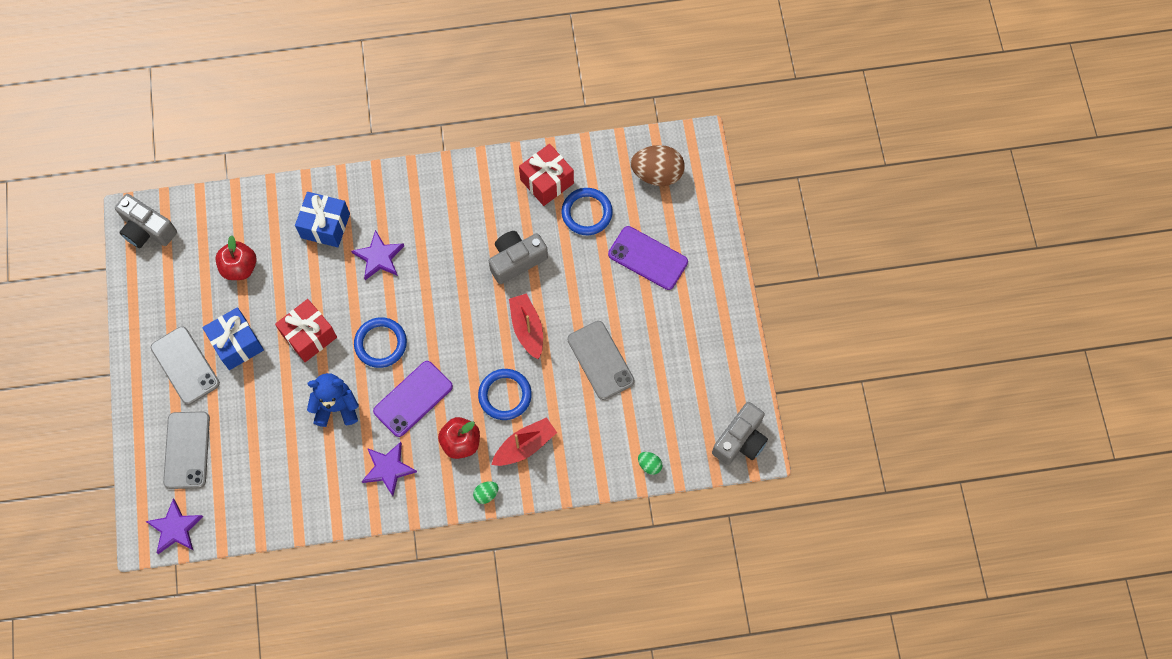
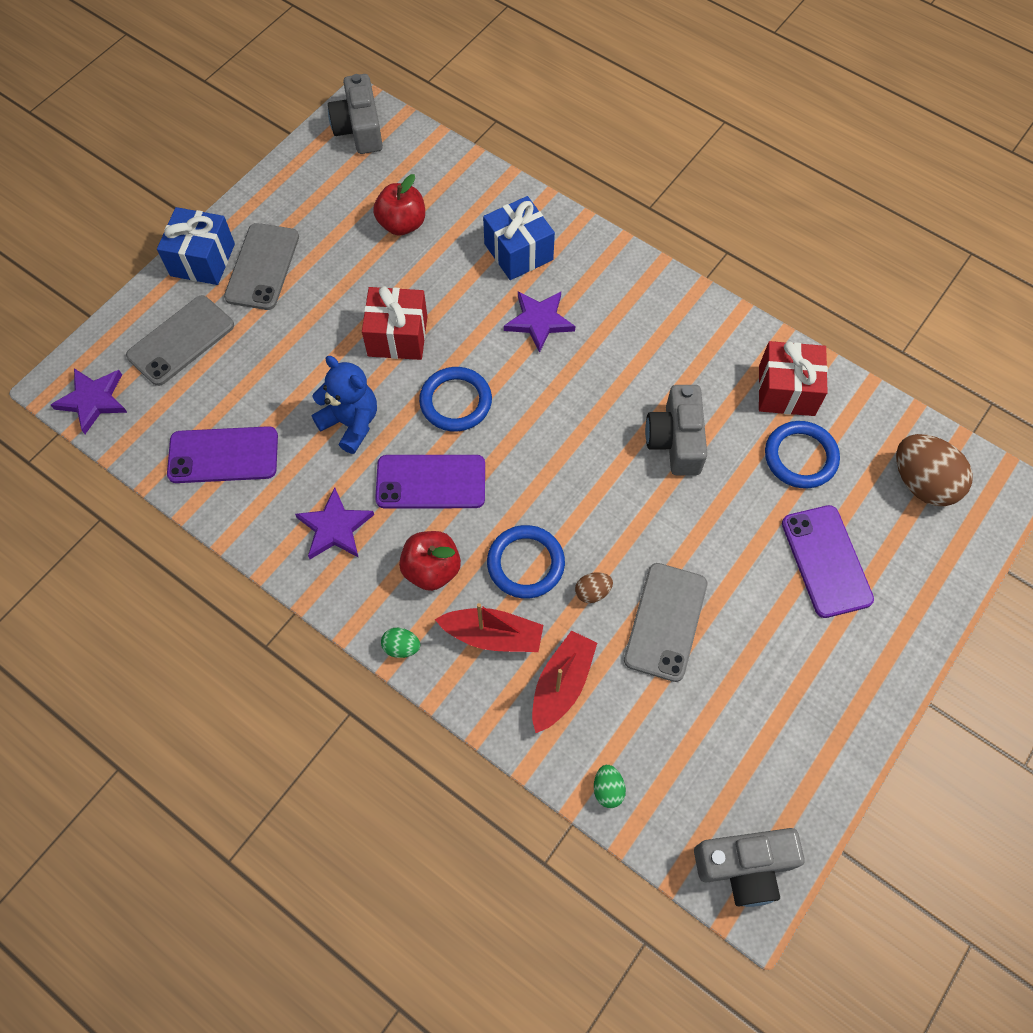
camera: 45 degrees right, 5 degrees down
(237, 344) = (327, 287): blue gift -> blue gift (203, 260)
(285, 488) = (223, 455): none -> purple phone
(516, 260) = (675, 440): grey camera -> grey camera turned 105 degrees counterclockwise
(527, 328) = (618, 517): red boat -> red boat (561, 684)
(552, 378) = (592, 592): none -> brown egg

